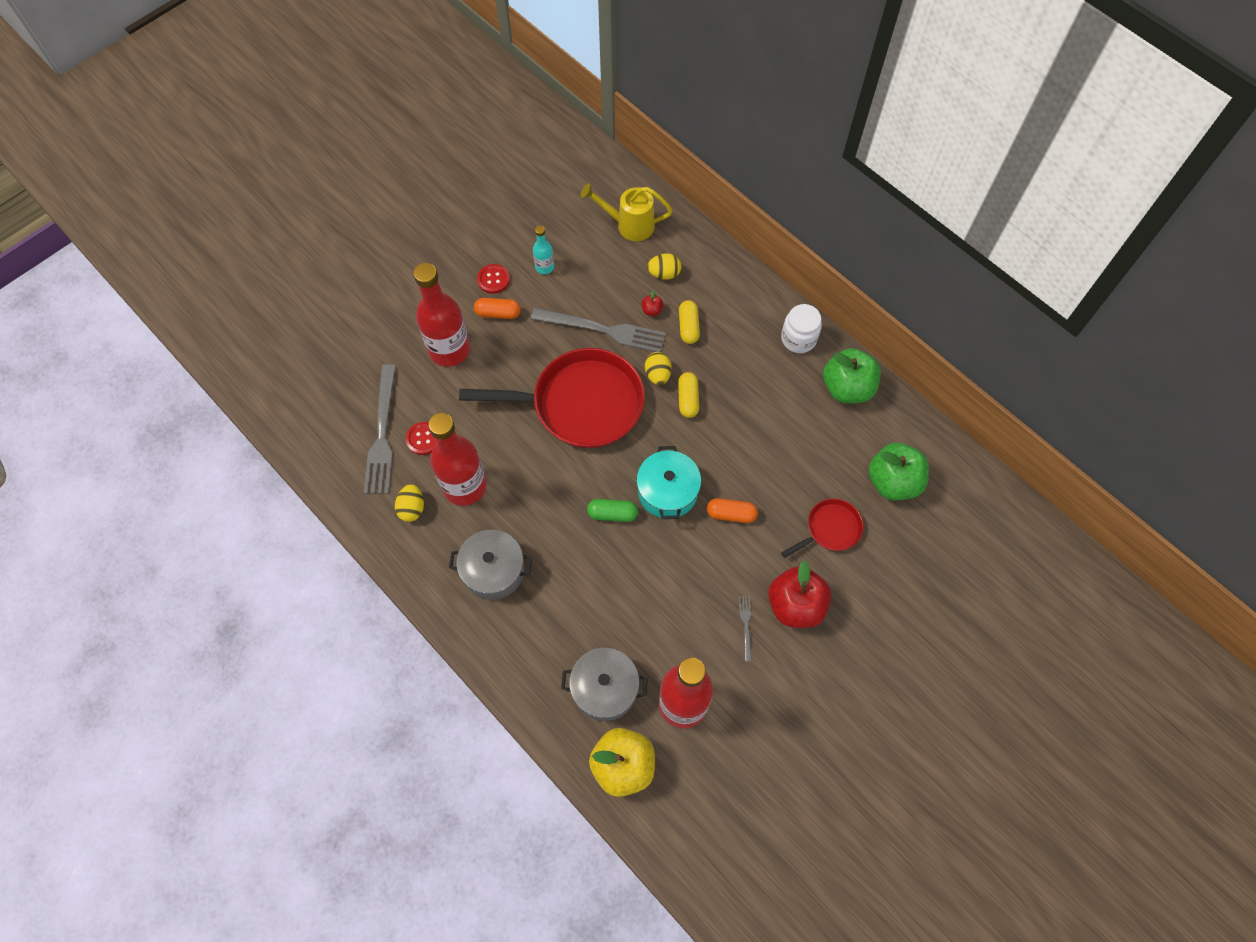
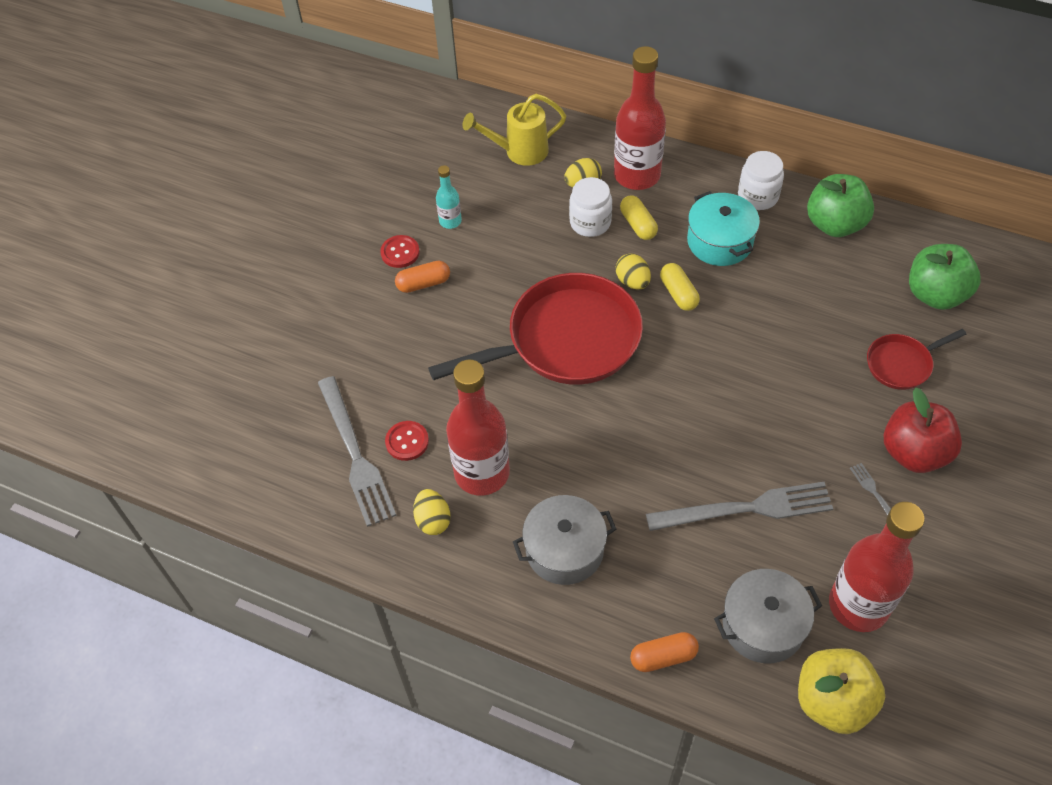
camera: 20 degrees left, 10 degrees down
(449, 350) = (388, 339): red bottle -> red bottle (637, 175)
(603, 330) = (549, 260): grey fork -> grey fork (746, 509)
(612, 514) = (664, 437): green capsule -> none
(652, 310) = (590, 223): red apple -> white jar
(667, 491) = (711, 392): turquoise pot -> turquoise pot (720, 241)
(731, 514) = (791, 388): orange capsule -> orange capsule (663, 657)
(830, 529) = (902, 364): red pan -> red pan turned 150 degrees counterclockwise

